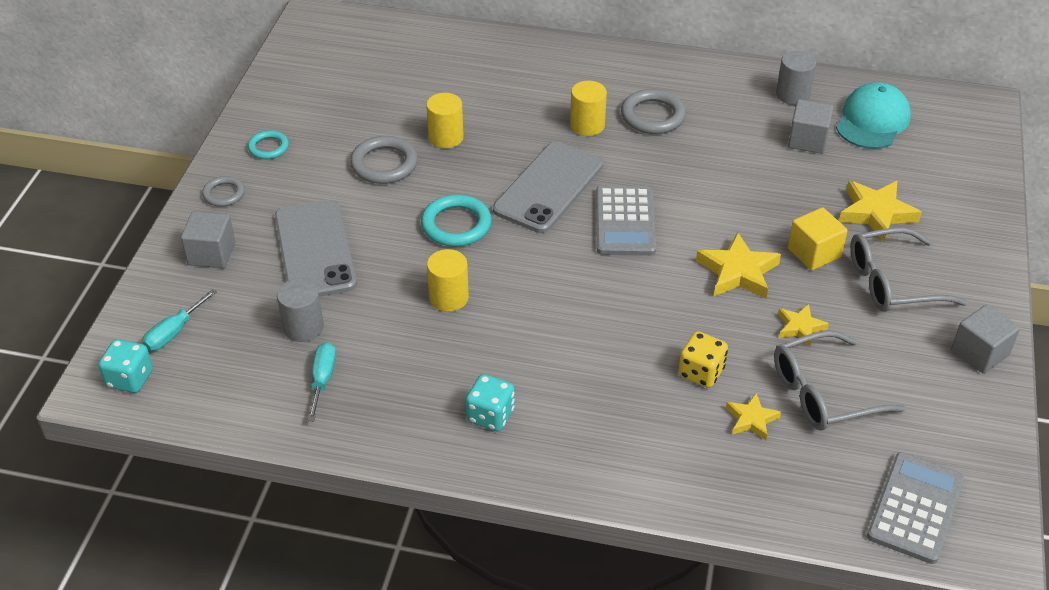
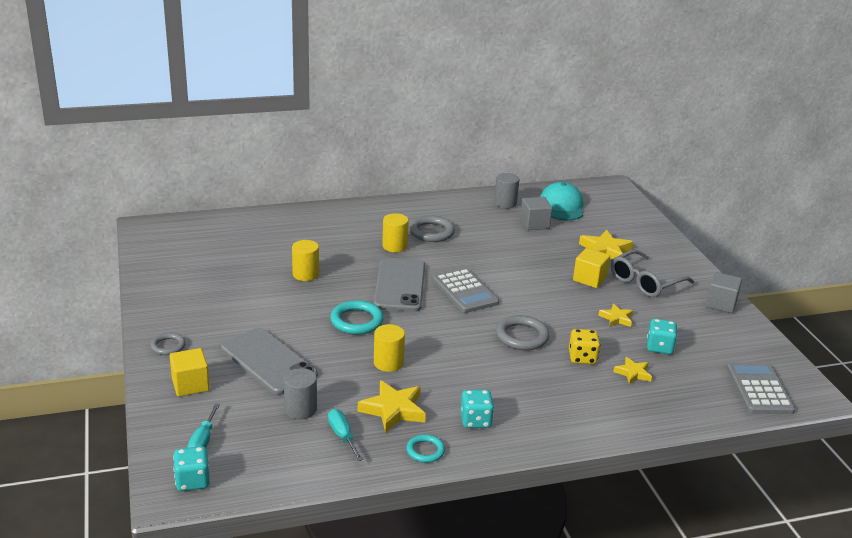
camera: 30 degrees left, 15 degrees down
(211, 254) = (190, 385): grey cube -> yellow cube
(268, 147) = (179, 310): turquoise ring -> turquoise ring (425, 451)
(384, 164) = (275, 299): grey ring -> grey ring (522, 336)
(738, 272) = (556, 300): yellow star -> yellow star (393, 410)
(824, 393) = (659, 347): grey glasses -> turquoise dice

